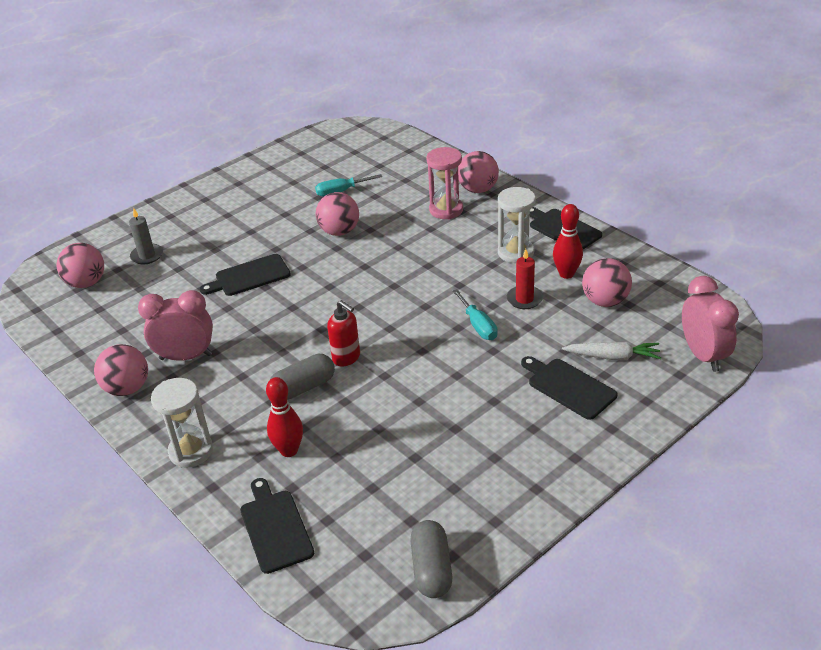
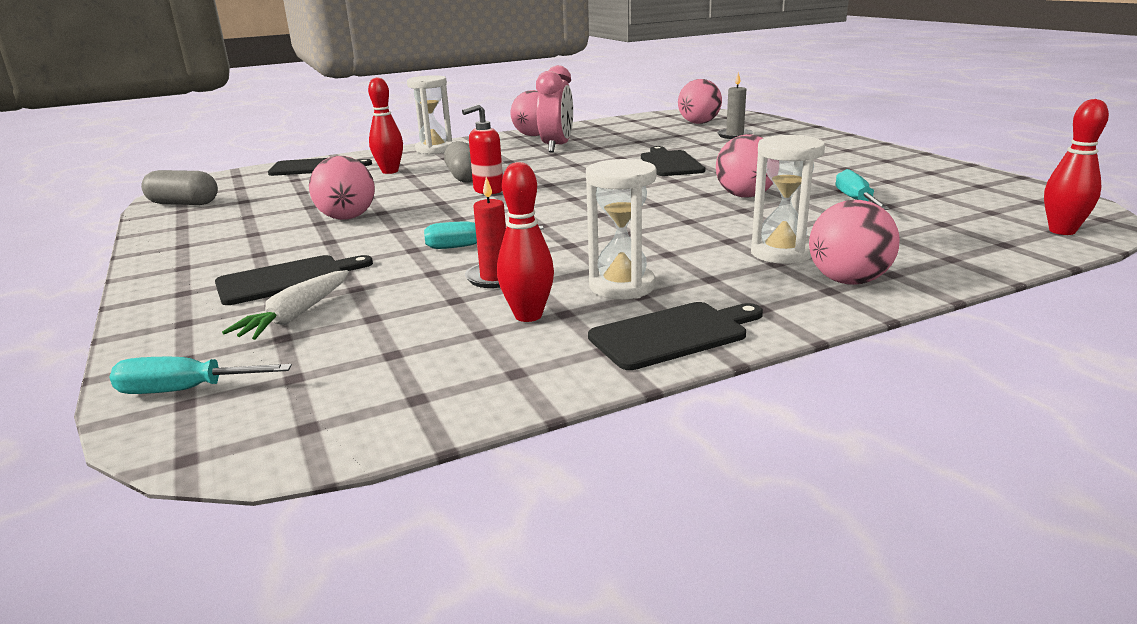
camera: 105 degrees right, 15 degrees down
(384, 136) = (1062, 231): none -> red bowling pin
(446, 210) = (781, 253): pink hourglass -> white hourglass
(605, 301) = (423, 334): pink ball -> pink ball (347, 218)
(703, 355) = (184, 390): pink clock -> turquoise screwdriver

